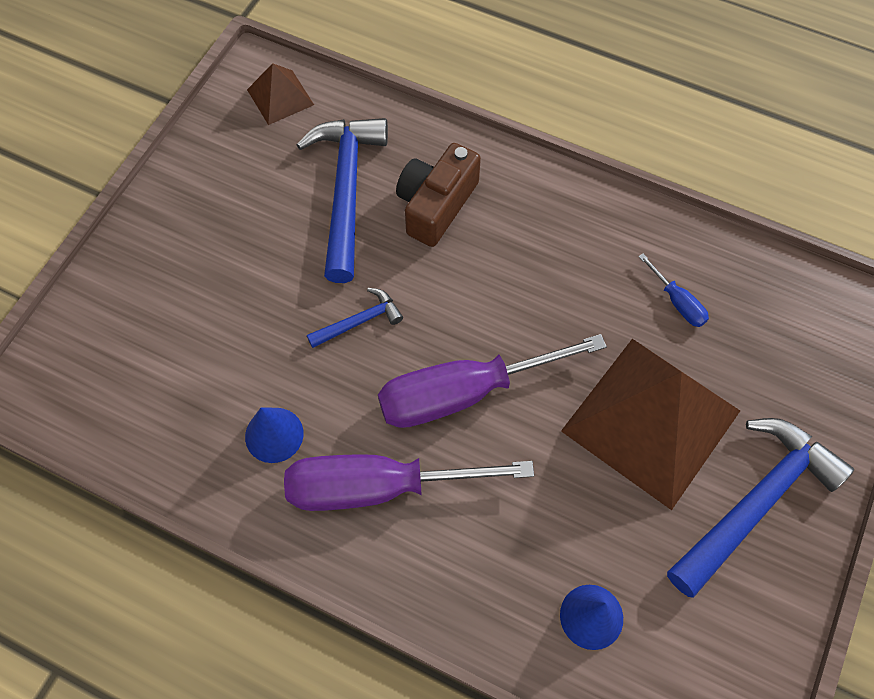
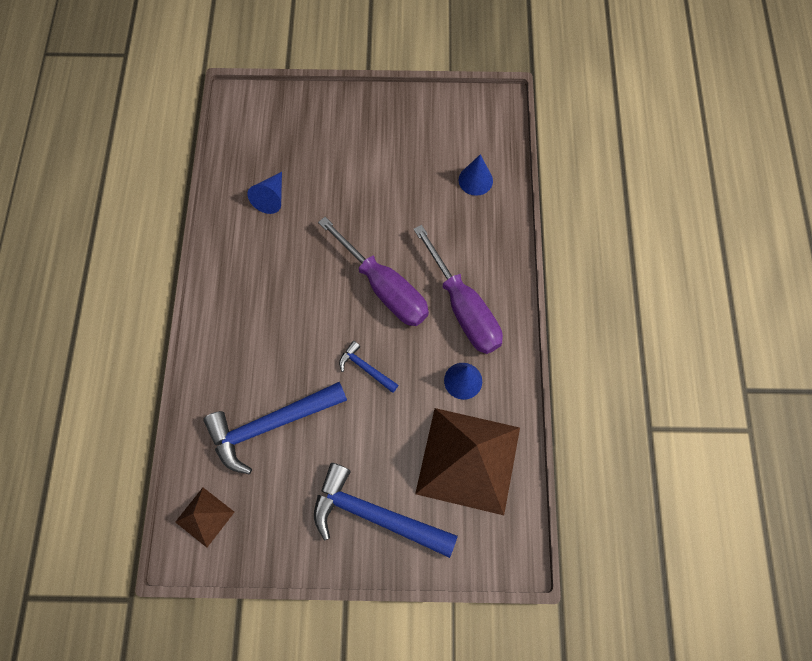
camera: 115 degrees left, 5 degrees up
(436, 205) = (258, 361): brown camera -> none
(651, 420) = (354, 187): brown pyramid -> brown pyramid (468, 460)
(677, 302) = (271, 198): blue screwdriver -> blue cone
(755, 502) = (377, 127): blue hammer -> blue hammer (375, 515)

